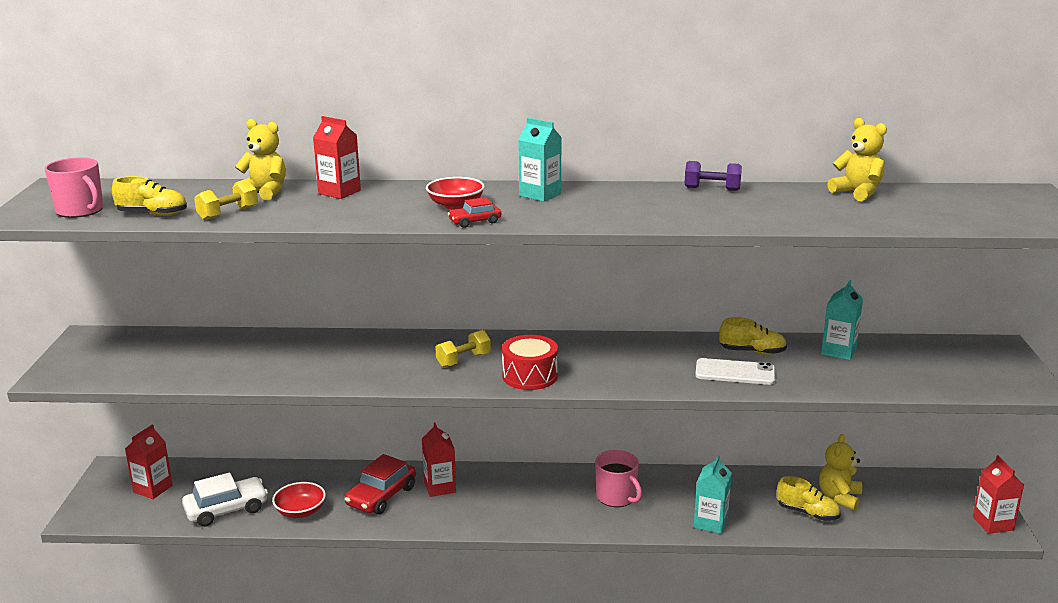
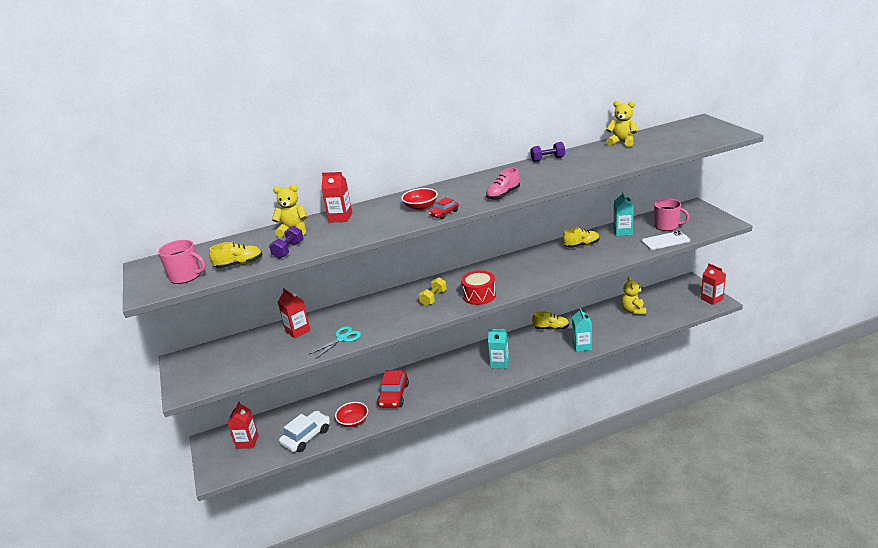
camera: 20 degrees left, 5 degrees up
(228, 213) = (288, 250): yellow dumbbell -> purple dumbbell
(294, 374) = (342, 339): none -> turquoise scissors
(440, 487) = (423, 378): red carton -> red carton (298, 331)
(540, 194) = (460, 187): turquoise carton -> turquoise carton (499, 363)
(586, 219) = (503, 195): none -> pink shoe
(616, 497) = (523, 349): pink mug -> pink mug (667, 226)
(735, 372) = (583, 259): white phone -> white phone (665, 241)
(807, 513) = (624, 324): yellow shoe -> yellow shoe (551, 328)

